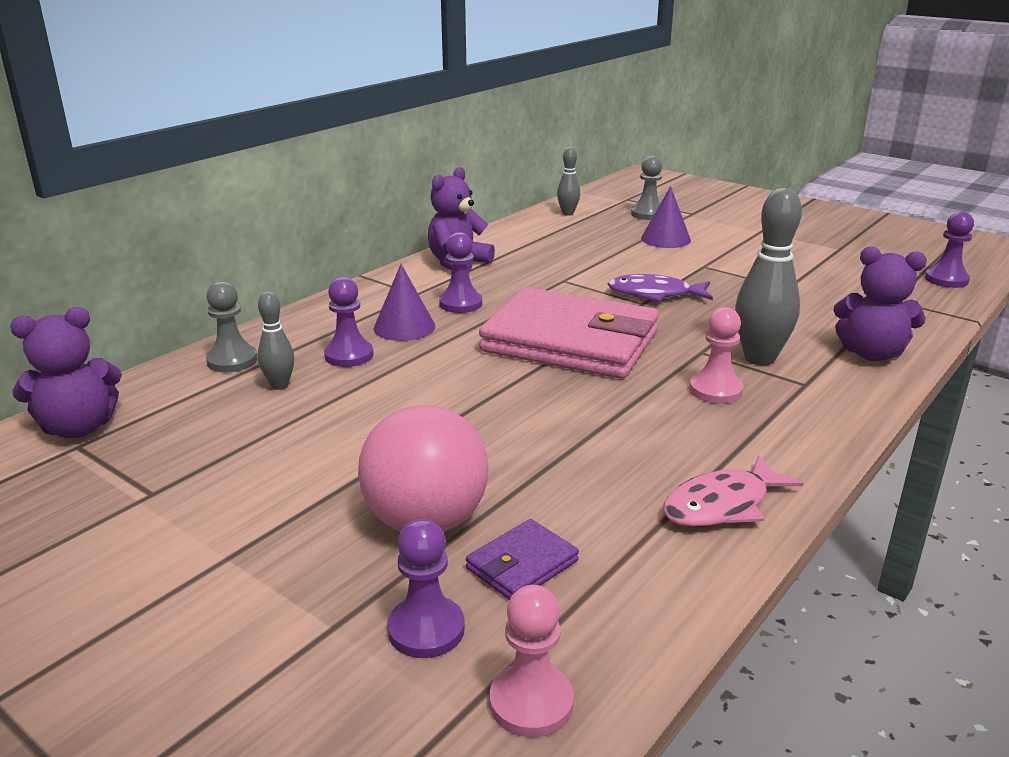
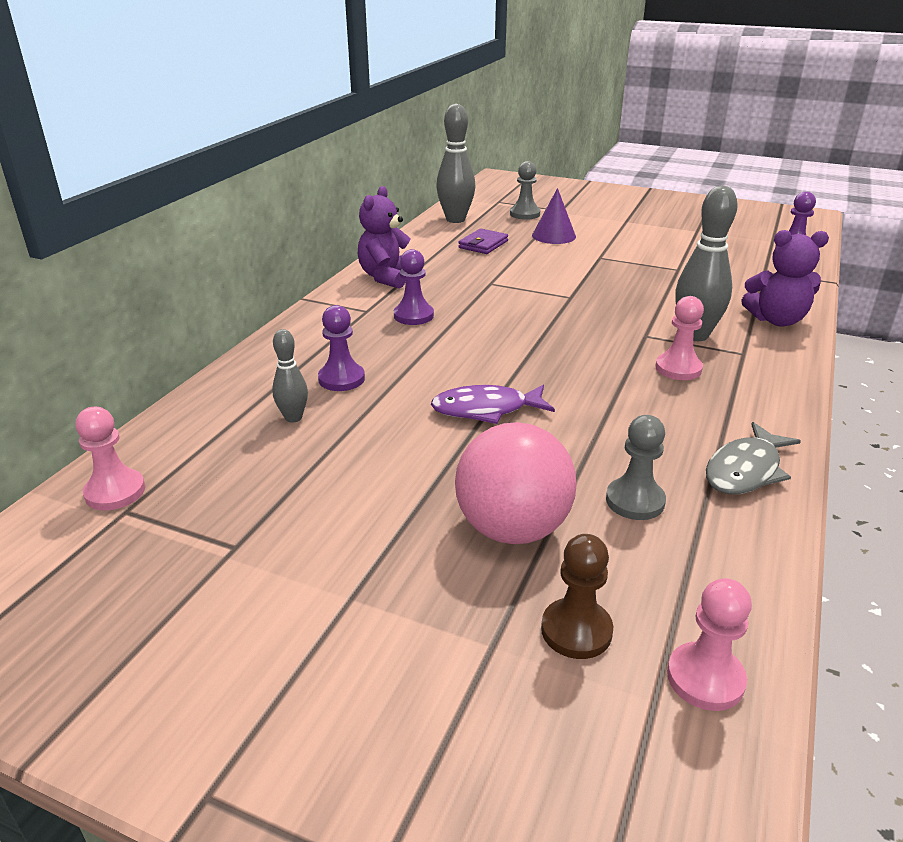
camera: 15 degrees left, 5 degrees up
(79, 428) = (115, 492): purple teddy bear -> pink pawn
(232, 361) = (230, 399): grey pawn -> grey pawn (635, 501)
(404, 327) = (376, 344): purple cone -> none
(426, 629) = (576, 630): purple pawn -> brown pawn
(522, 565) = (619, 554): purple wallet -> purple wallet (483, 244)
(568, 213) = (455, 219): grey bowling pin -> grey bowling pin, size x1.82
(570, 342) = (532, 340): pink wallet -> none
(654, 294) = (576, 287): purple fish -> purple fish (486, 409)
(722, 505) = (745, 470): pink fish -> grey fish

